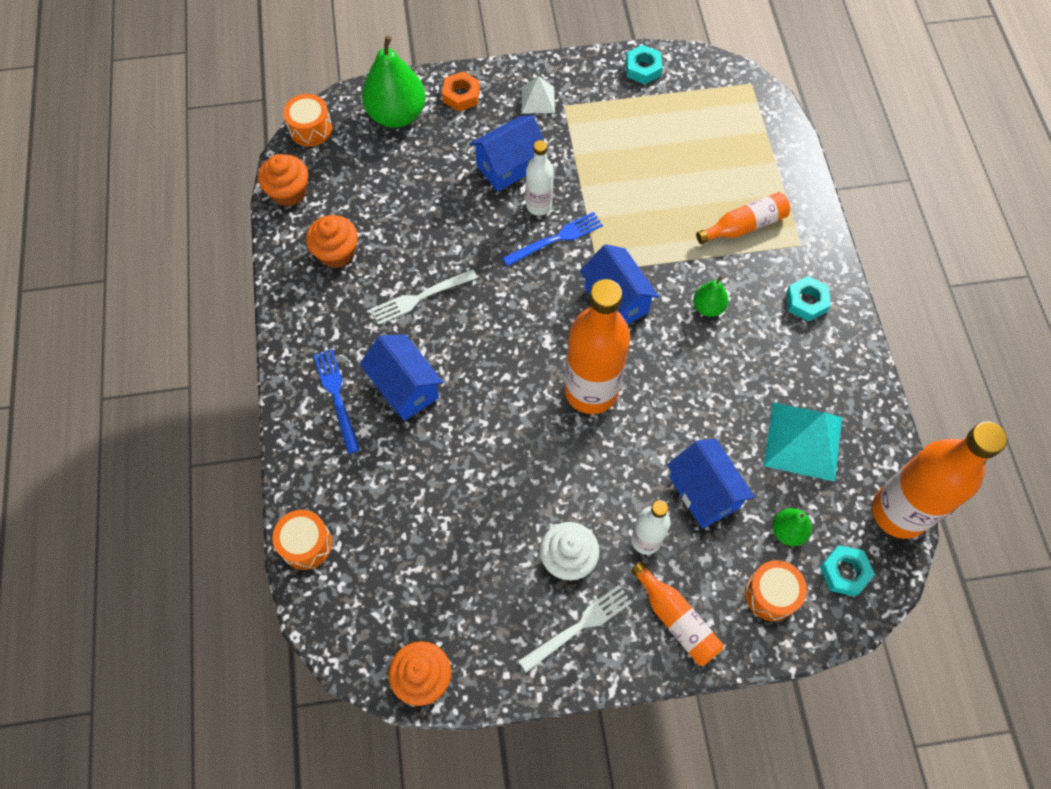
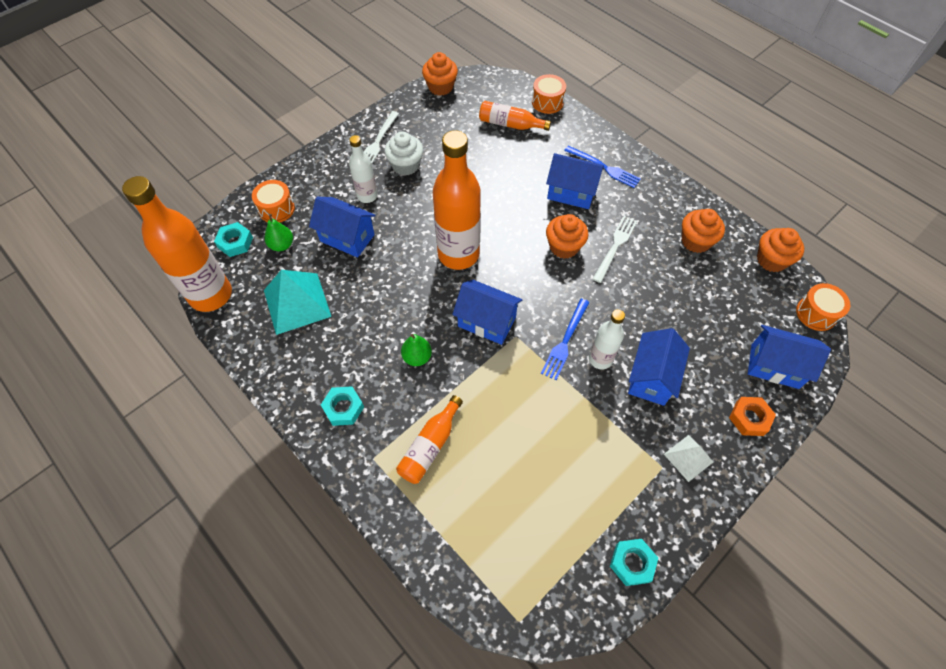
camera: 145 degrees right, 5 degrees down
(397, 115) = (774, 366): green pear -> blue house
(473, 329) = (564, 247): none -> orange cupcake
(676, 619) = (326, 171): orange bottle -> orange bottle (510, 124)

